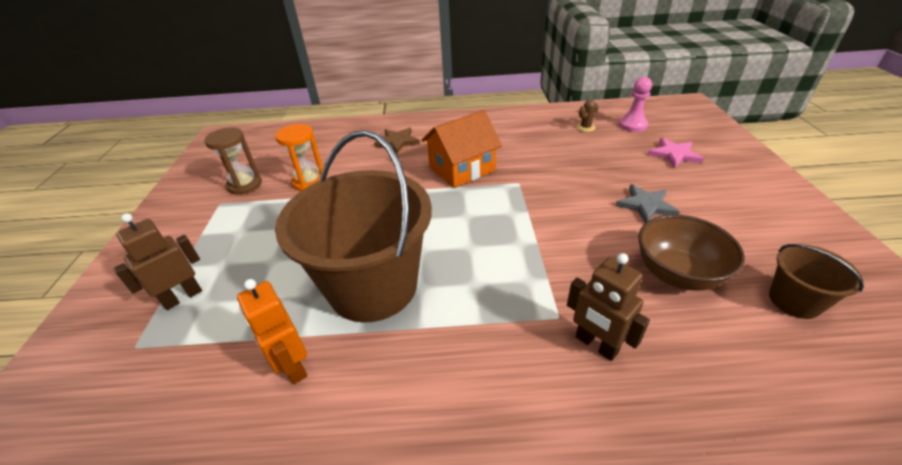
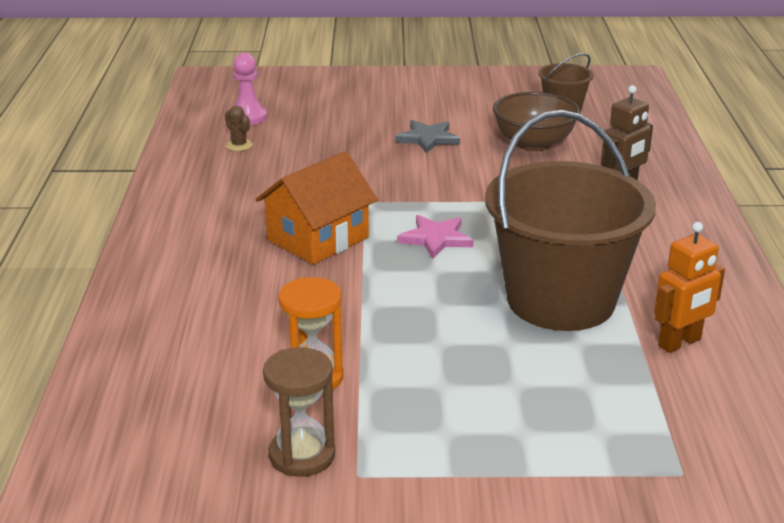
camera: 90 degrees left, 10 degrees down
(182, 297) = (592, 454): brown robot -> none
(397, 142) = (207, 294): brown star -> none
(462, 169) = (318, 239): orange house -> orange house turned 75 degrees clockwise
(674, 154) = (331, 108): pink star -> pink star (436, 238)

